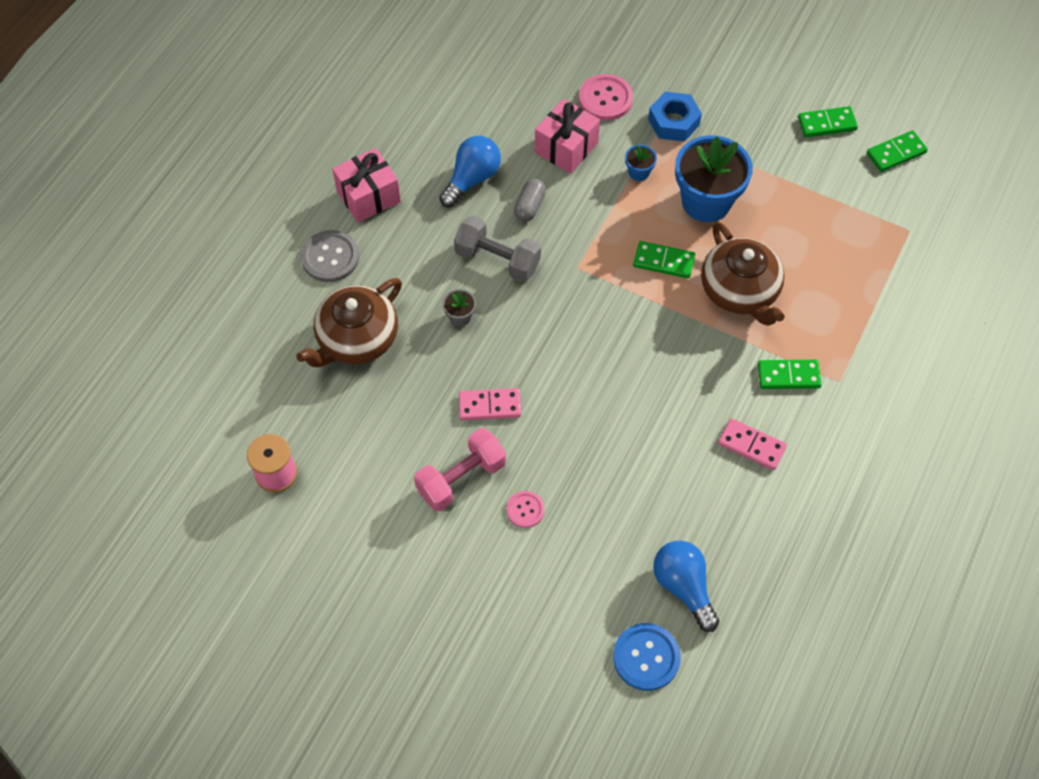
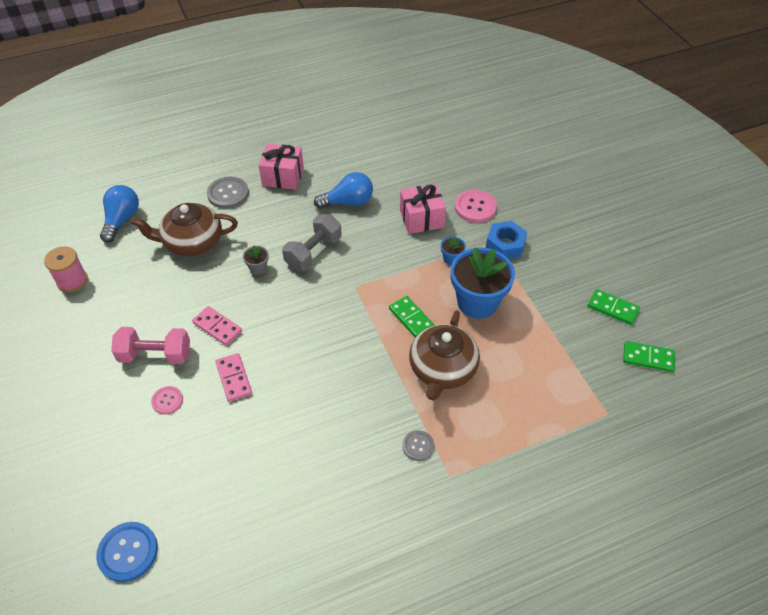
camera: 40 degrees right, 10 degrees down
(497, 260) = (313, 252): grey dumbbell -> grey dumbbell turned 60 degrees clockwise
(529, 206) = (364, 236): grey capsule -> none
(683, 587) = (201, 527): blue light bulb -> blue light bulb (122, 220)
(751, 445) = (344, 471): pink domino -> pink domino (234, 378)
(788, 376) = (418, 446): green domino -> grey button

